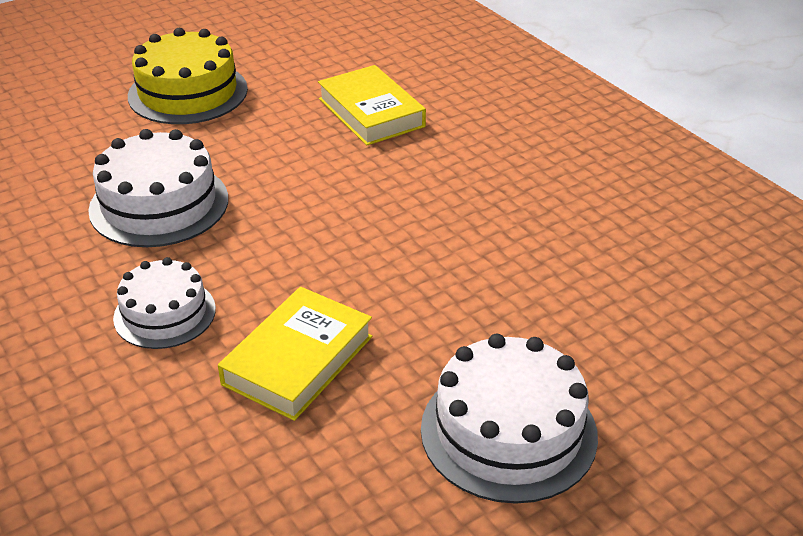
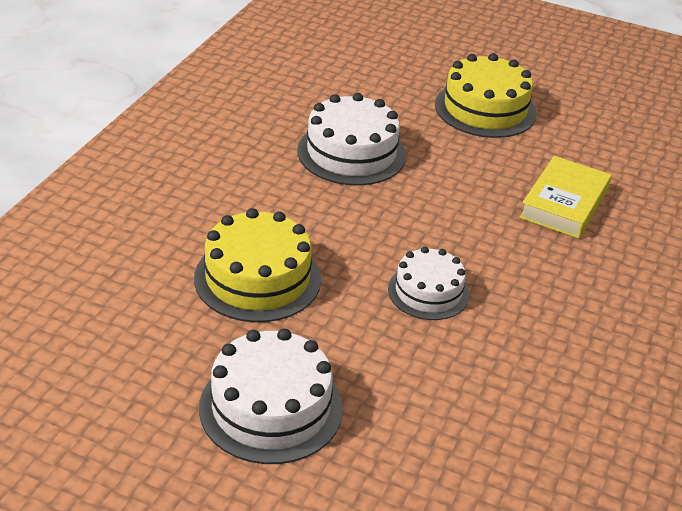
camera: 55 degrees right, 0 degrees up
(165, 313) = (251, 203): white cake -> white cake (428, 292)
(298, 360) = (257, 278): yellow book -> yellow cake

